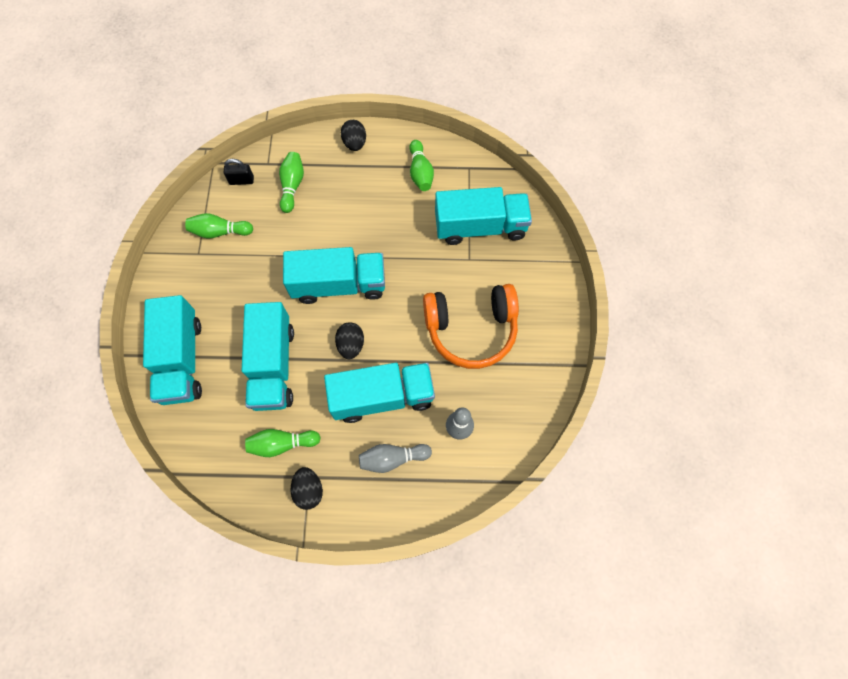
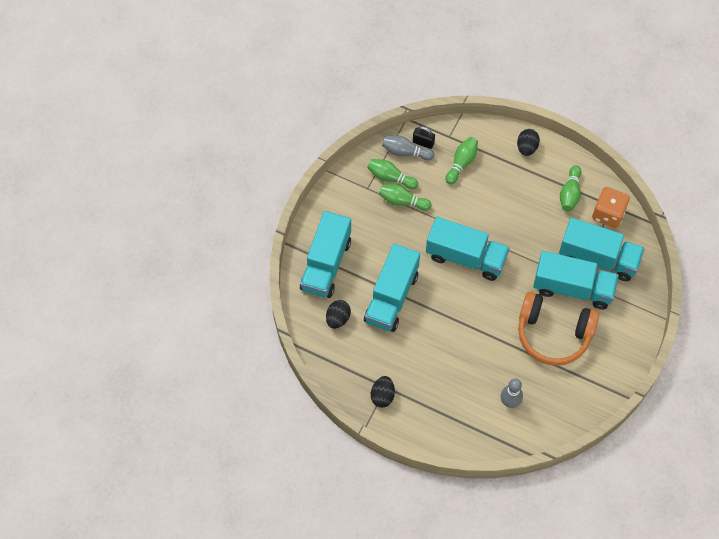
camera: 25 degrees right, 5 degrees down
(282, 444) = (376, 356): green bowling pin -> green bowling pin (402, 201)
(351, 345) = (456, 307): black egg -> black egg (338, 318)
(382, 397) = (463, 354): turquoise truck -> turquoise truck (573, 288)
(392, 458) = (452, 401): grey bowling pin -> grey bowling pin (405, 152)
(469, 177) = (608, 214): none -> orange dice

